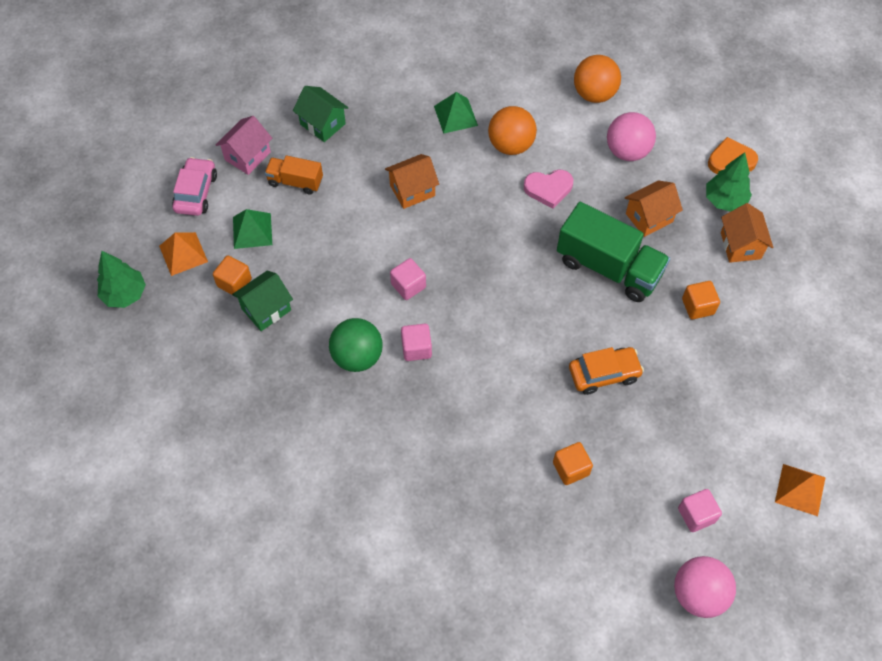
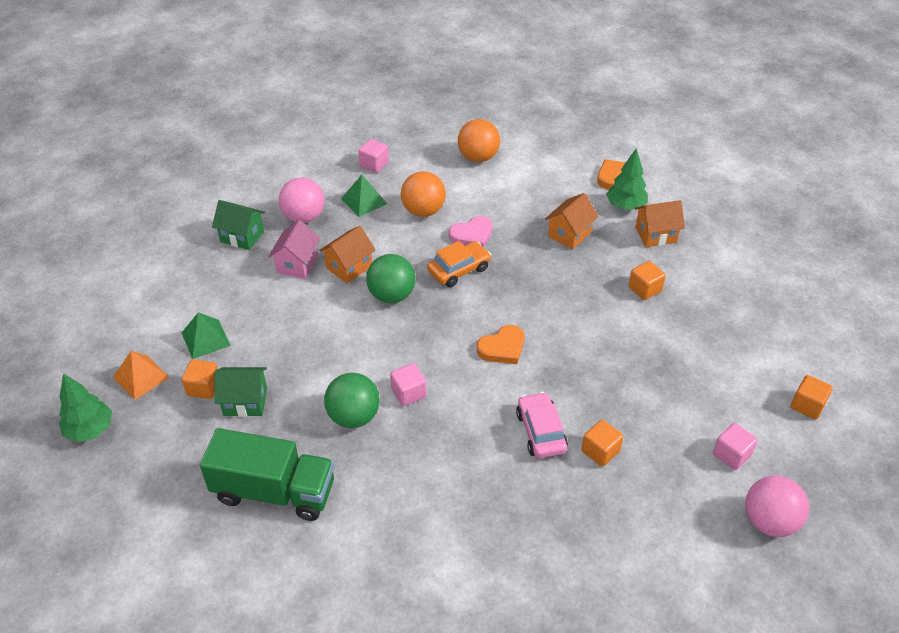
camera: 20 degrees left, 15 degrees down
(196, 192) = (136, 322): pink car -> pink car (541, 432)
(247, 156) = (178, 279): pink house -> pink house (297, 264)
(266, 309) = (245, 402): green house -> green house turned 60 degrees clockwise
(295, 182) = (233, 288): orange truck -> none
(408, 286) = (378, 343): pink cube -> pink cube (374, 164)
(441, 236) = (392, 295): none -> green ball
(525, 328) = (502, 348): none -> orange heart
(604, 374) = (591, 364): orange car -> orange car (459, 270)
(608, 267) = (553, 280): green truck -> green truck (274, 491)
(627, 151) = (526, 191): pink ball -> pink ball (304, 217)
(740, 245) = (656, 235): orange house -> orange house turned 75 degrees counterclockwise
(800, 489) = (807, 405): orange pyramid -> orange cube

